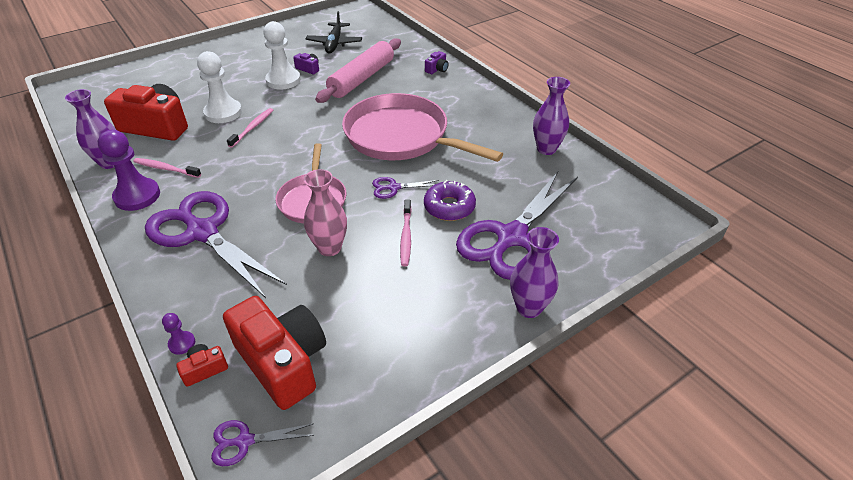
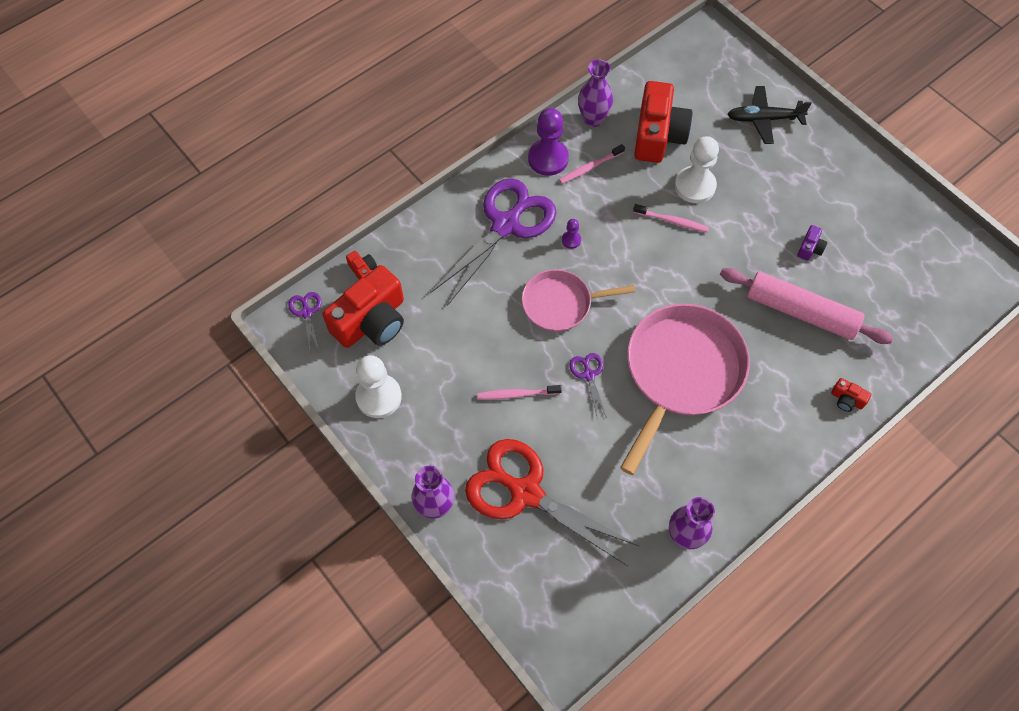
camera: 85 degrees right, 20 degrees up
(166, 169) = (590, 167): pink toothbrush -> pink toothbrush turned 135 degrees counterclockwise
(182, 343) = (386, 249): purple pawn -> purple pawn (571, 240)
(283, 80) = (776, 227): white pawn -> white pawn (379, 397)
(329, 248) = (496, 331): pink vase -> none
(334, 43) = (885, 265): black plane -> black plane (764, 119)
(437, 69) = (846, 399): purple camera -> red camera
(449, 207) = (565, 431): purple donut -> none
(511, 237) = (525, 492): purple scissors -> red scissors

